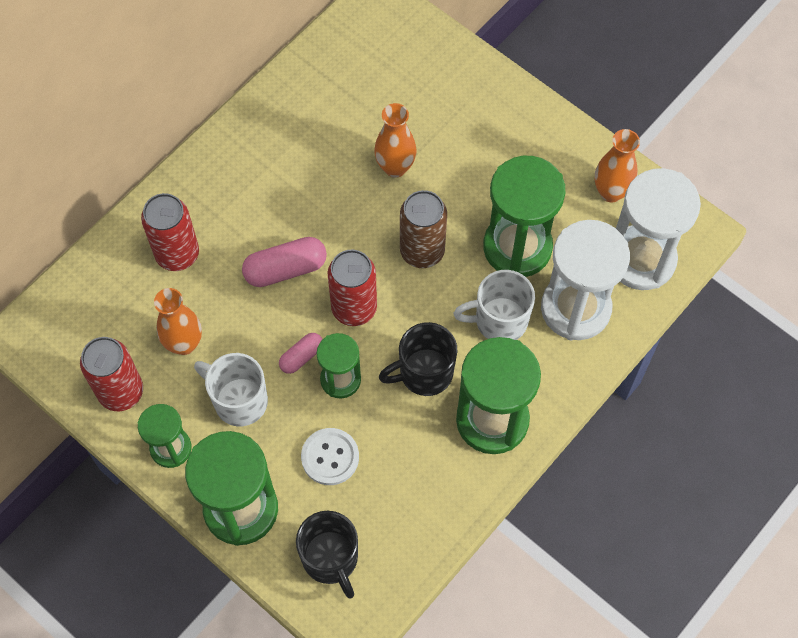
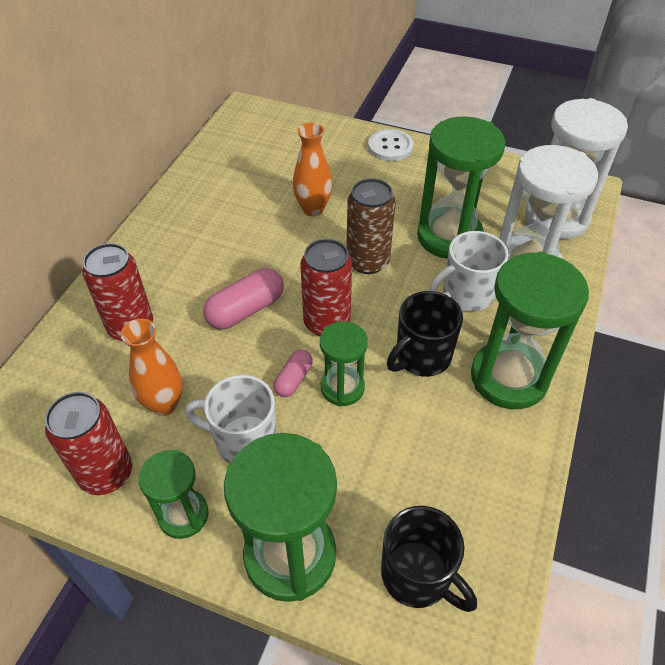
camera: 20 degrees left, 15 degrees down
(330, 457) = (366, 465): white button -> white button (390, 147)
(611, 192) = (502, 181): orange vase -> none

